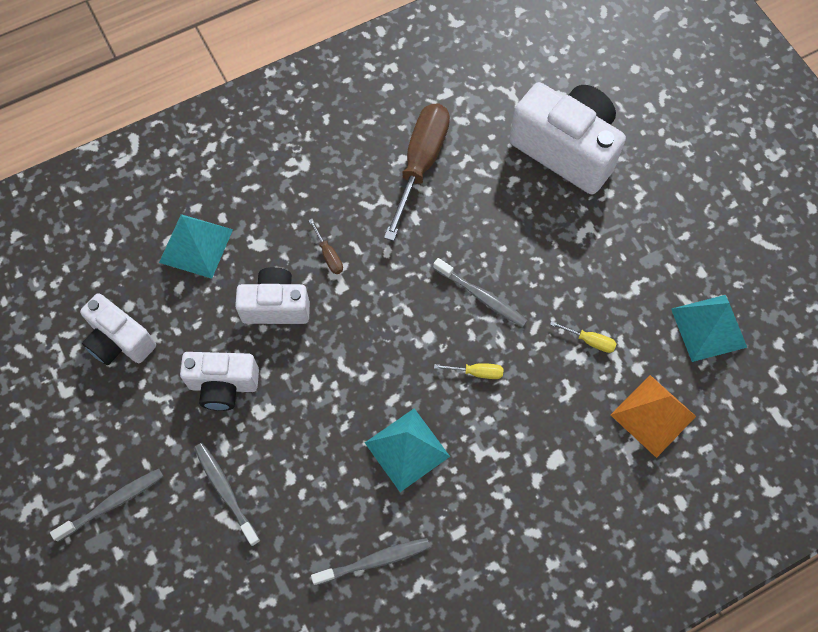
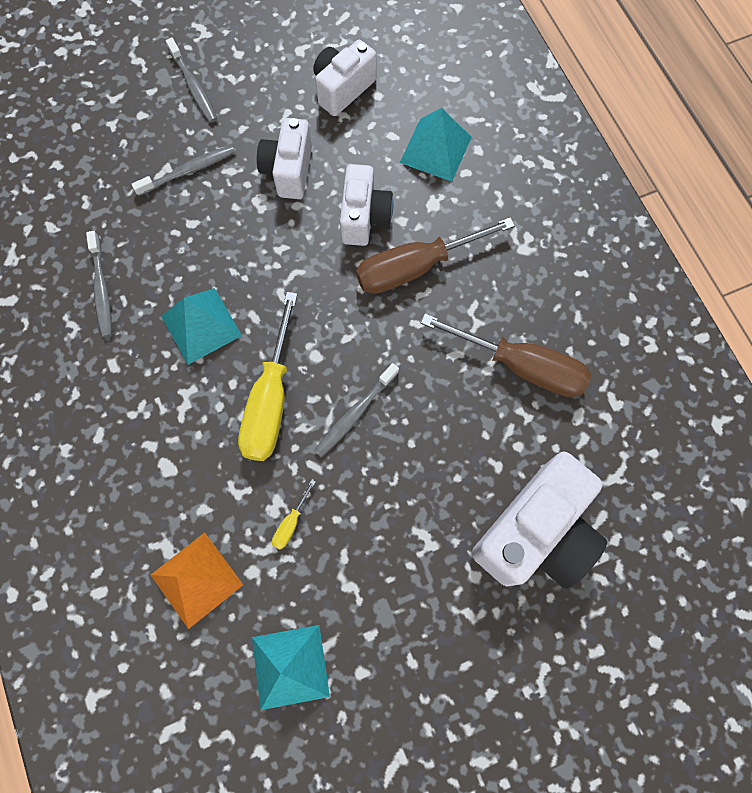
camera: 95 degrees right, 5 degrees up
(328, 255) = (416, 267): brown screwdriver -> brown screwdriver, size x2.43
(476, 372) = (271, 399): yellow screwdriver -> yellow screwdriver, size x2.43

